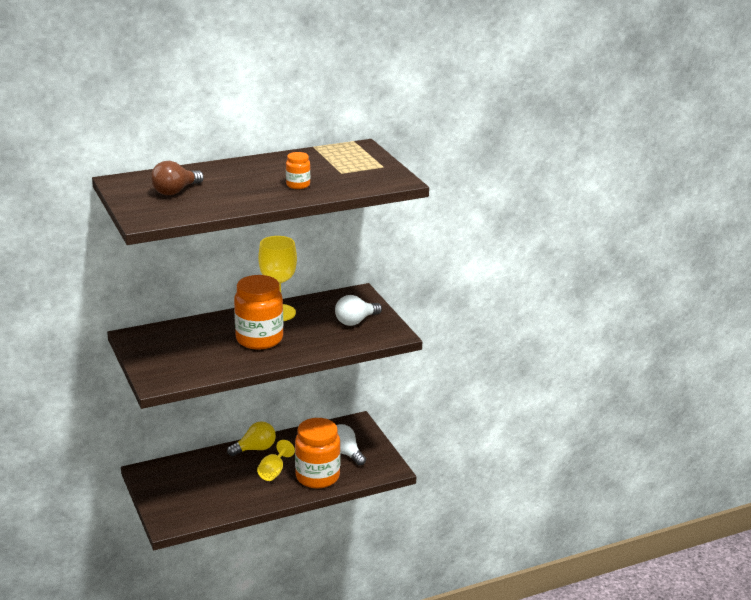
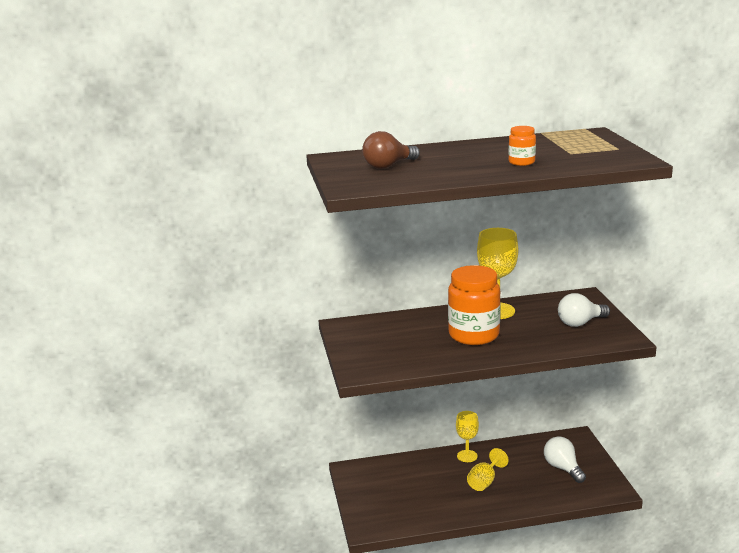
camera: 15 degrees right, 5 degrees down
(255, 449) = (467, 456): yellow light bulb -> yellow goblet
(317, 477) = (531, 491): orange jar -> none

